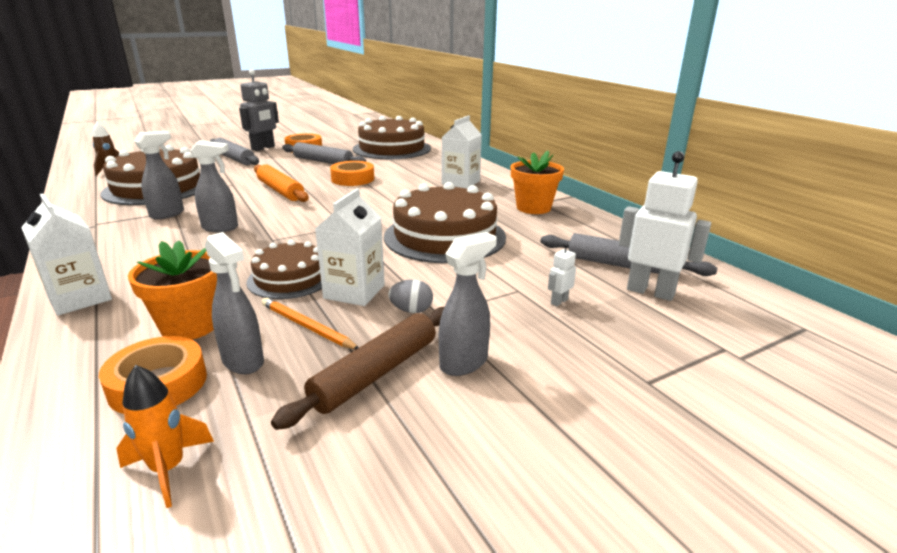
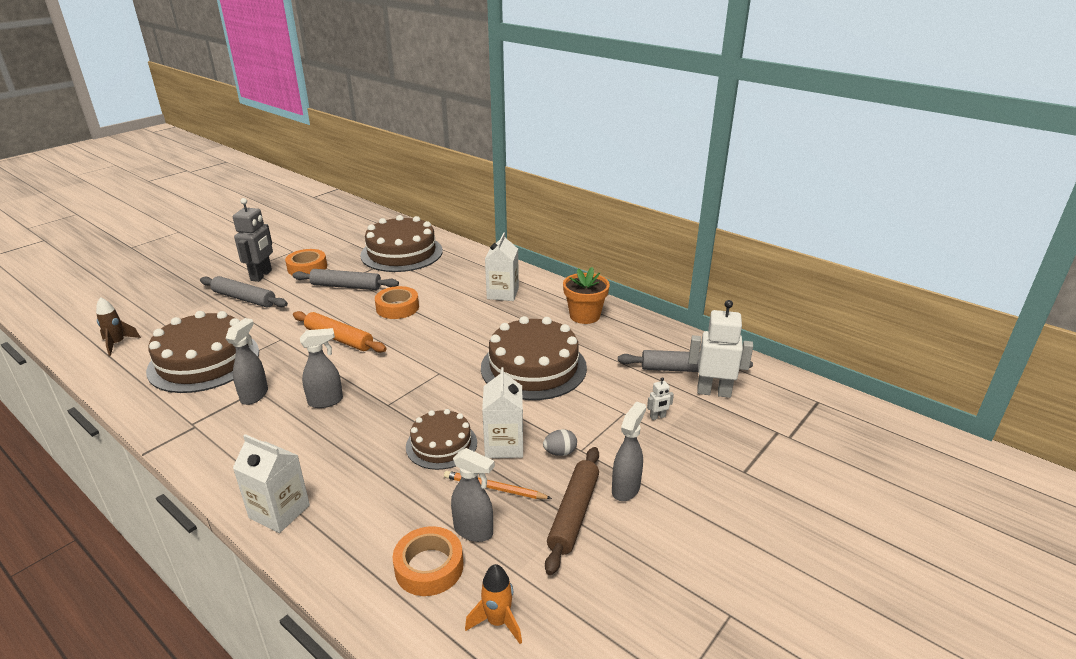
camera: 20 degrees left, 5 degrees up
(190, 326) = (403, 512): orange flower pot -> none
(559, 301) = (657, 417): white robot -> white robot turned 135 degrees counterclockwise

